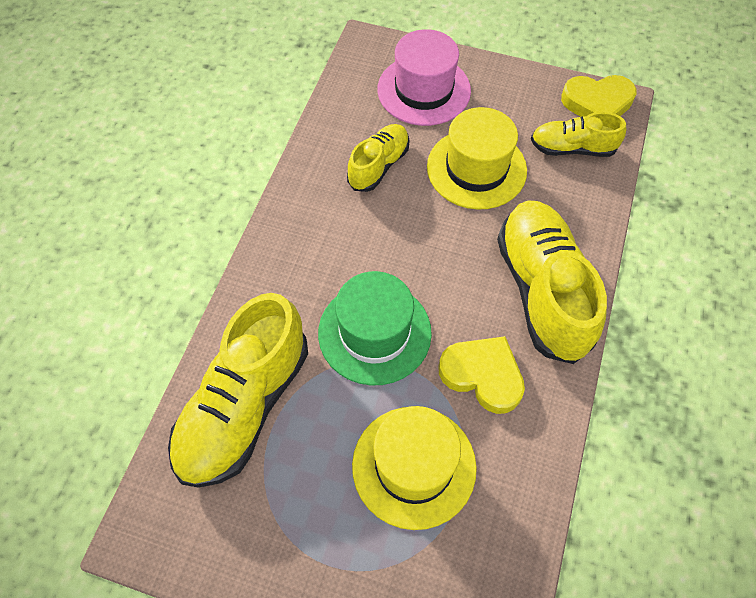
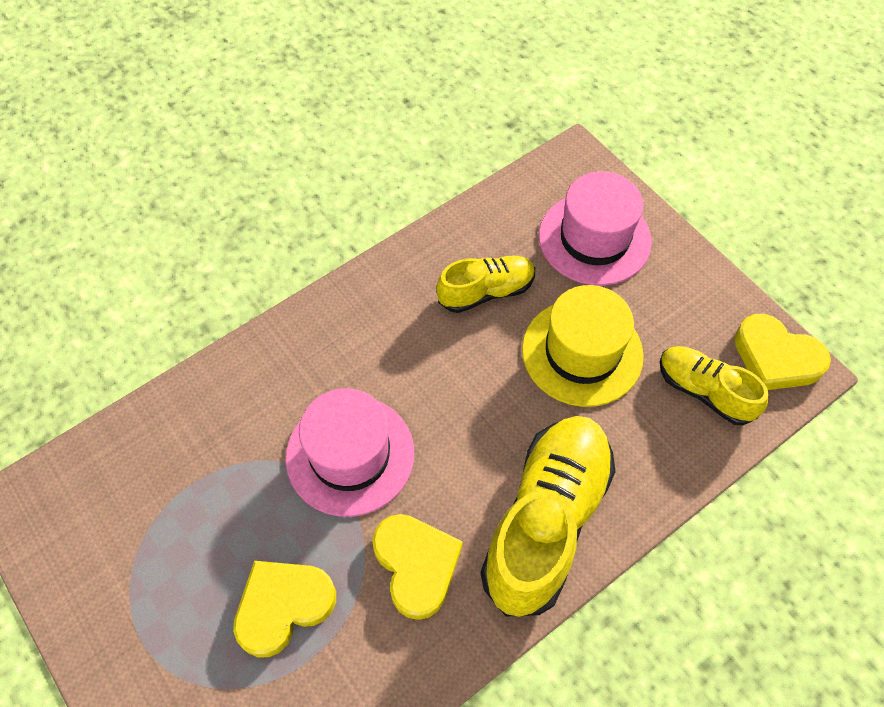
camera: 35 degrees right, 0 degrees up
(244, 406) = (186, 447): yellow shoe -> none
(374, 333) = (350, 455): green hat -> pink hat
(414, 466) = (283, 606): yellow hat -> yellow heart

